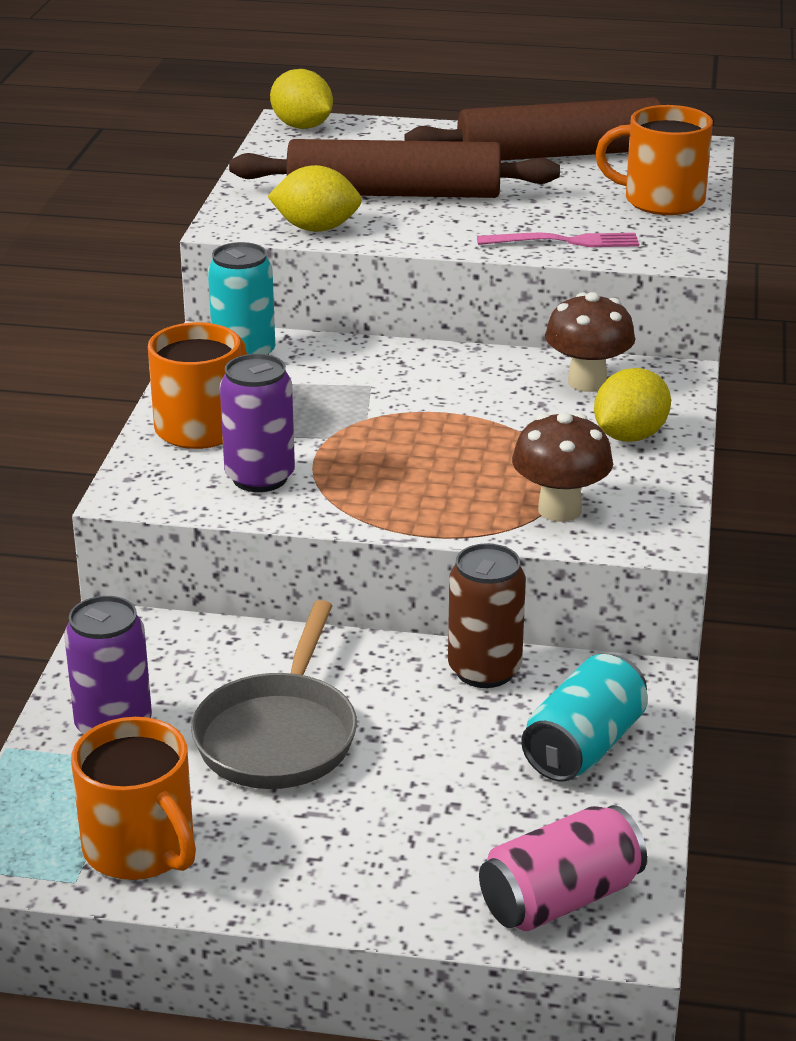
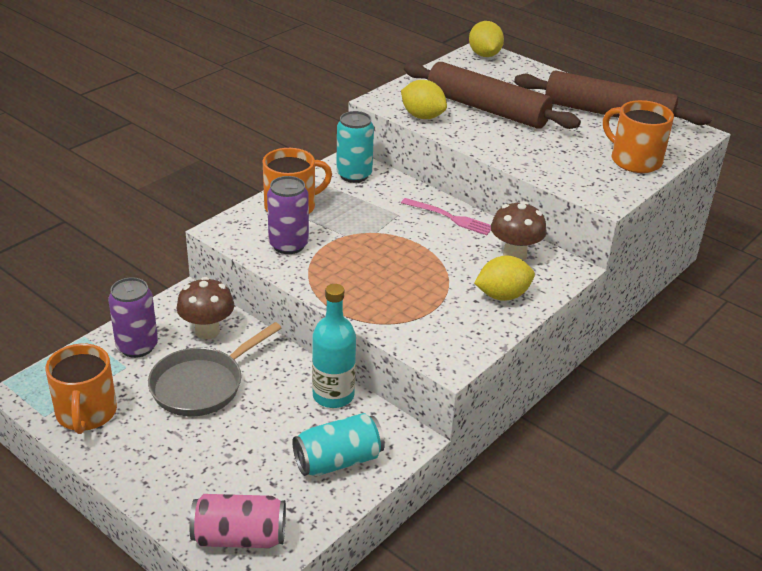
camera: 30 degrees right, 5 degrees up
(484, 670) = (333, 395): brown can -> turquoise bottle
(559, 510) = (416, 323): brown mushroom -> brown mushroom (207, 331)
(564, 241) = (547, 167): pink fork -> pink fork (450, 217)

